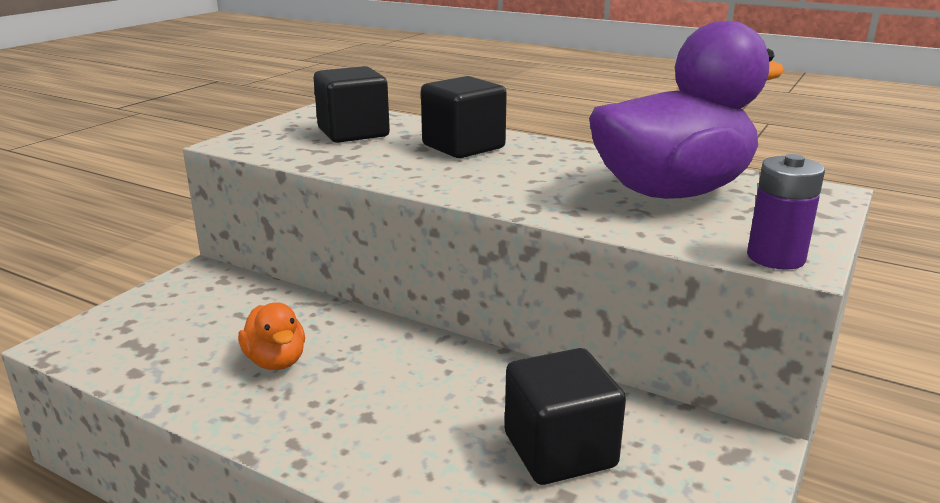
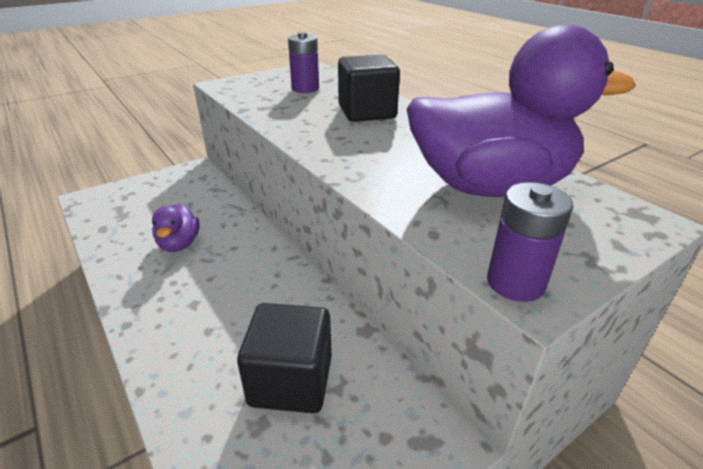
camera: 25 degrees right, 10 degrees up
(276, 361) = (179, 244): orange duck -> purple duck
(353, 133) = (305, 88): black cube -> purple battery

